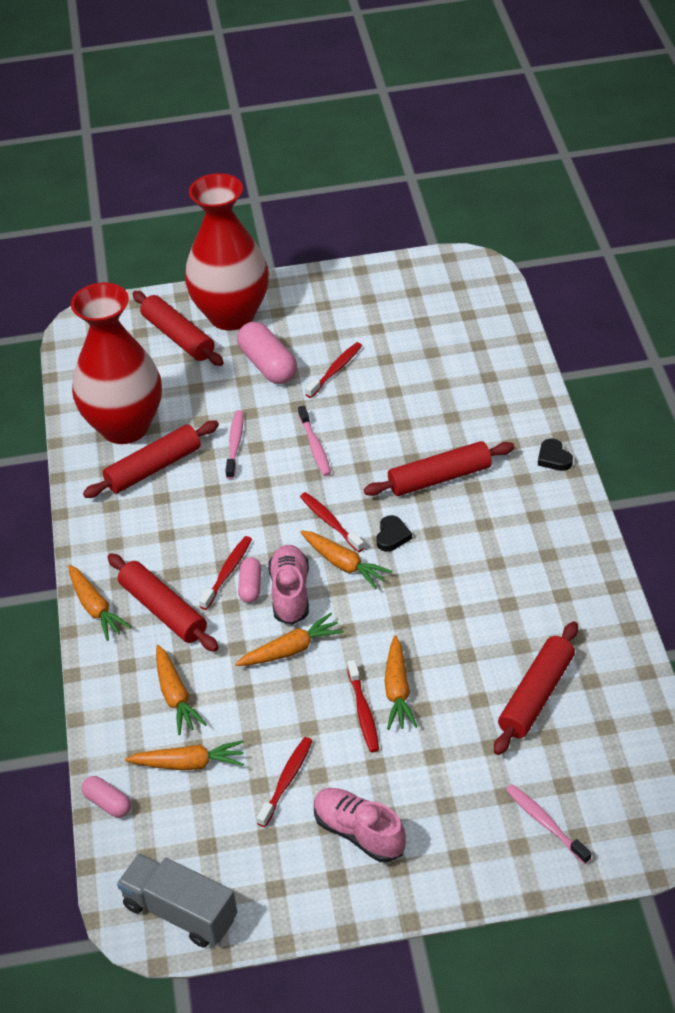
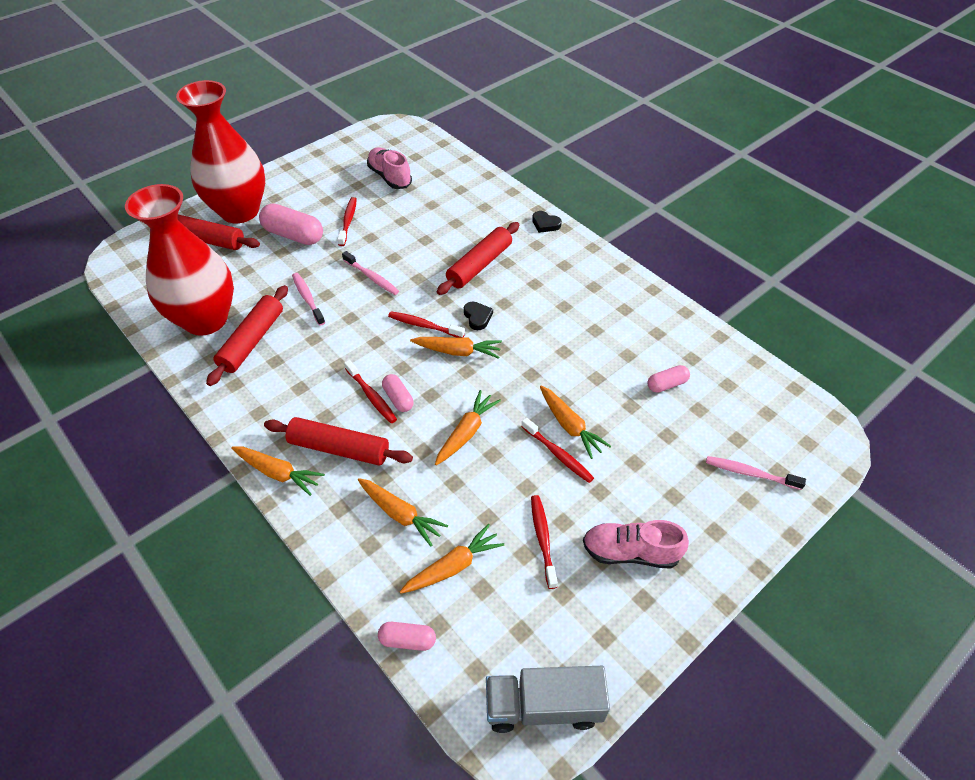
camera: 35 degrees left, 5 degrees up
(227, 572) = (371, 395): red toothbrush -> red toothbrush turned 150 degrees clockwise
(290, 593) = (433, 390): pink shoe -> pink shoe (390, 177)
(536, 695) = (666, 384): red rolling pin -> pink capsule

